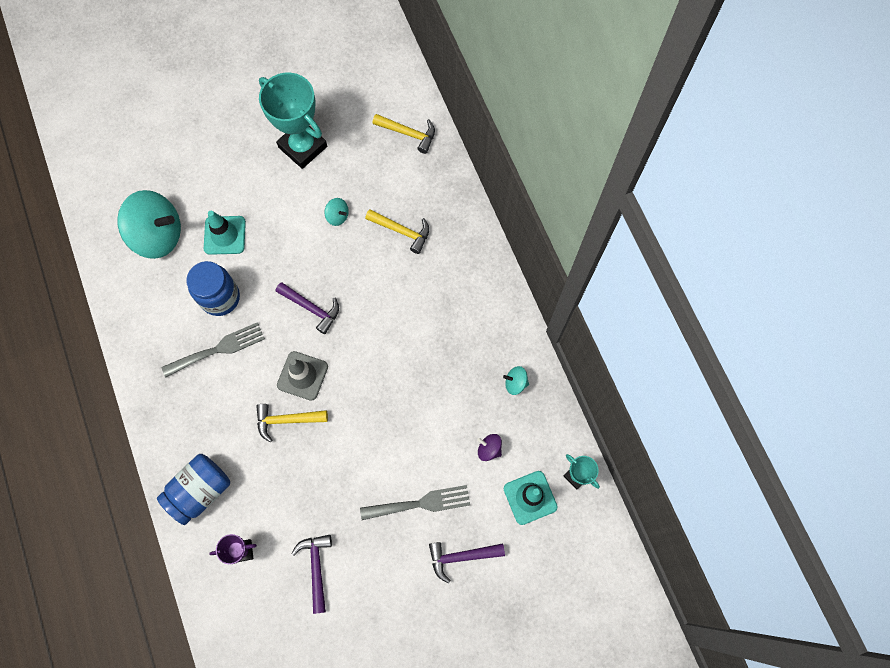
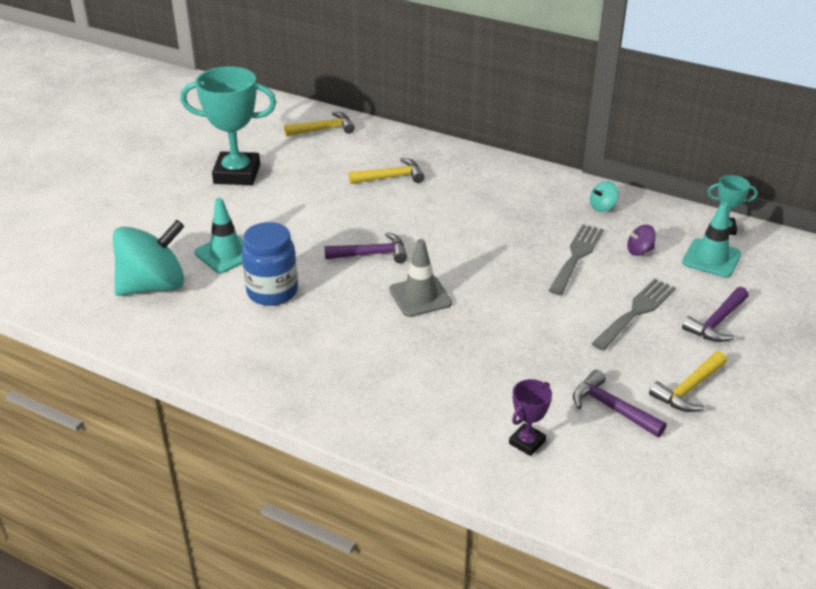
camera: 40 degrees left, 35 degrees down
(200, 491) = (425, 427): blue jar -> none
(218, 349) = (314, 324): grey fork -> grey fork (576, 256)
(286, 420) = (444, 331): yellow hammer -> yellow hammer (688, 389)
(337, 216) = (322, 195): turquoise spinning top -> none

